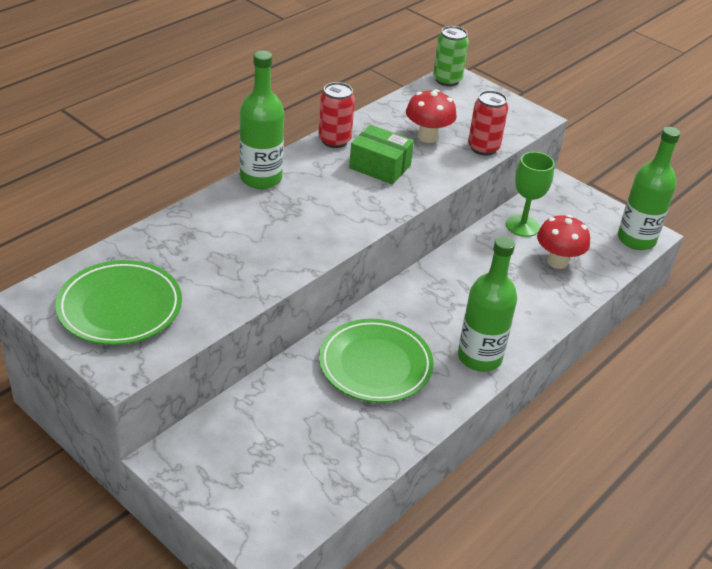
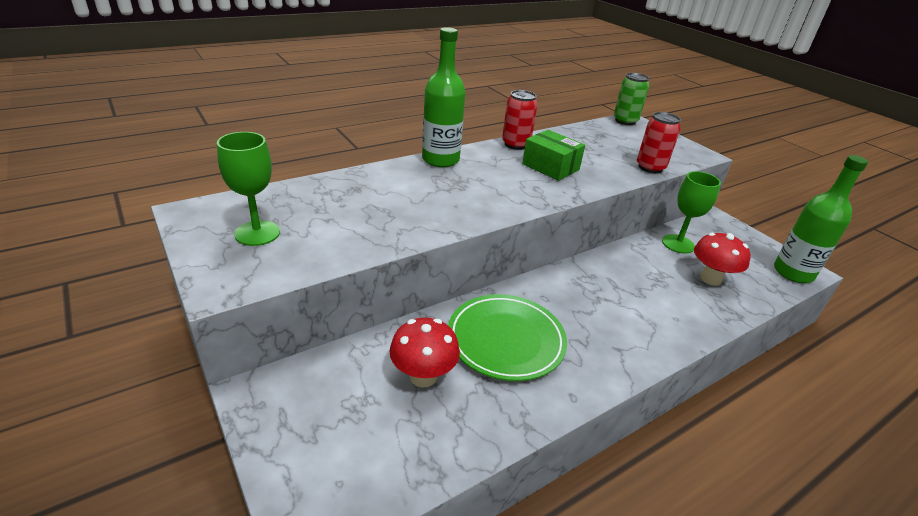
camera: 15 degrees right, 5 degrees down
(120, 307) = (257, 233): green plate -> green goblet
(427, 137) = (600, 153): red mushroom -> red mushroom (423, 376)
(479, 357) = (618, 353): green bottle -> none

